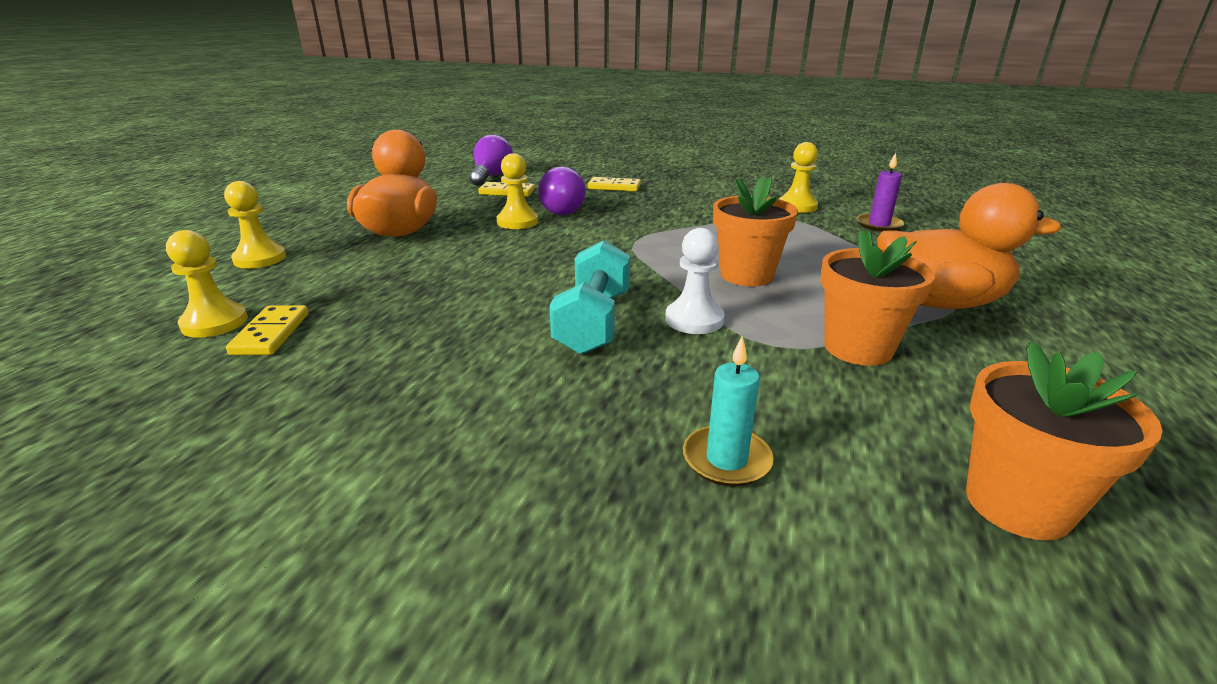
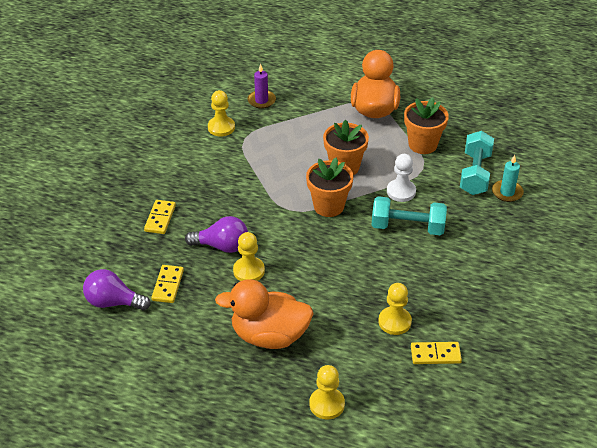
camera: 90 degrees left, 15 degrees up
(214, 323) = (426, 386): yellow pawn -> yellow pawn (394, 322)
(784, 411) = (475, 174): none -> turquoise dumbbell
(1017, 504) = (515, 134): orange flower pot -> orange flower pot (328, 206)

